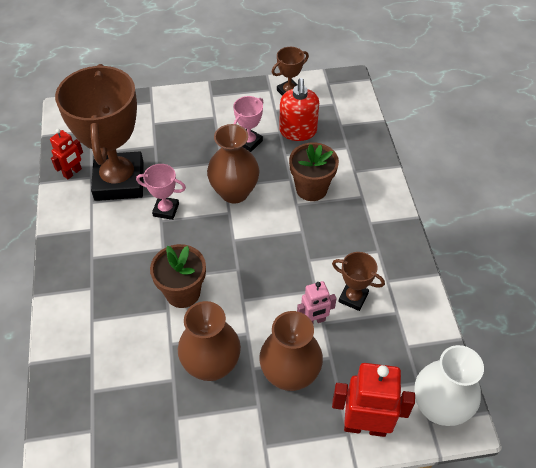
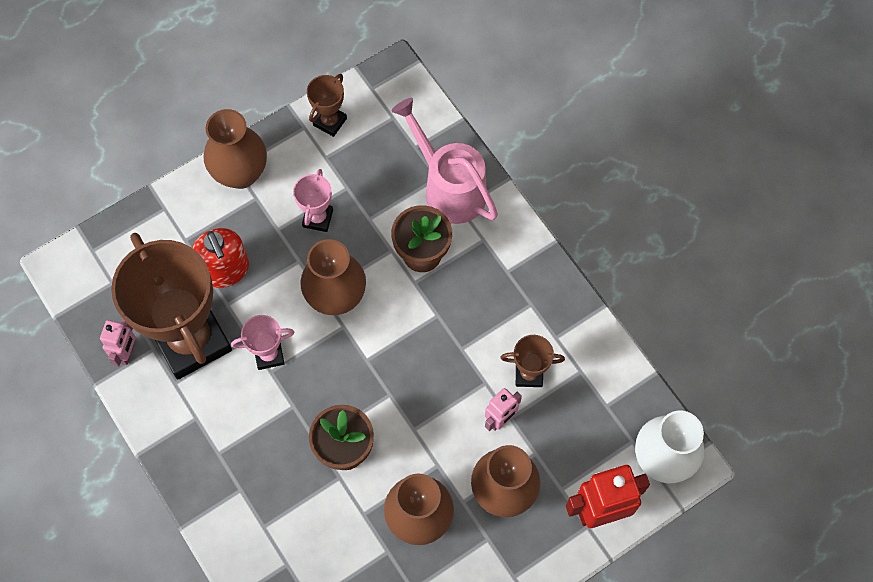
camera: 25 degrees left, 15 degrees up
(72, 172) = (127, 353): red robot -> pink robot
(212, 100) = (240, 173): none -> brown vase
(298, 131) = (369, 178): red soap dispenser -> red soap dispenser (225, 270)
(352, 156) = (448, 187): none -> pink watering can

